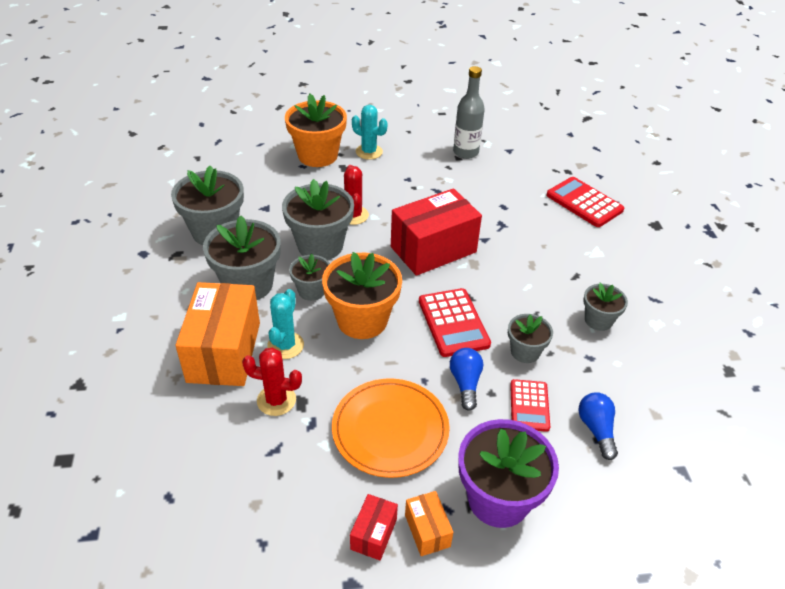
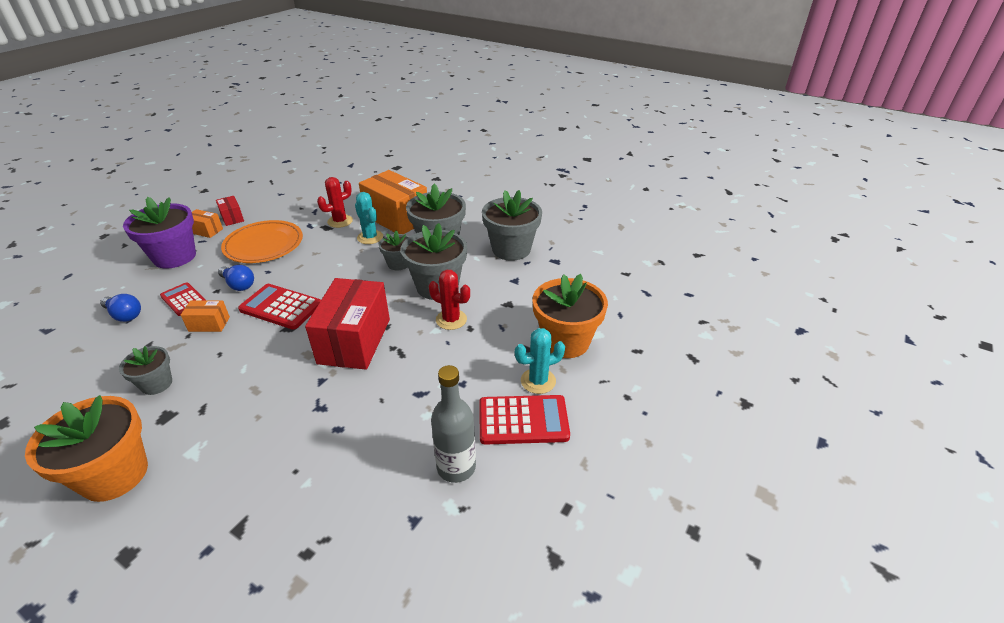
camera: 130 degrees right, 5 degrees down
(362, 320) = (344, 271): orange flower pot -> orange flower pot (114, 475)
(525, 352) = (209, 324): grey flower pot -> orange box
(584, 203) = (247, 512): red calculator -> red calculator (523, 420)

